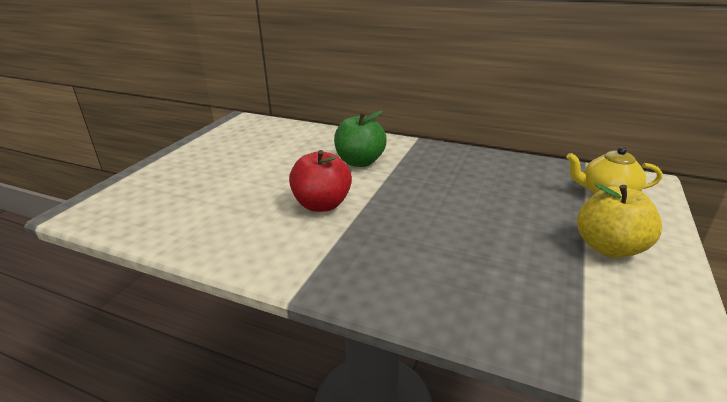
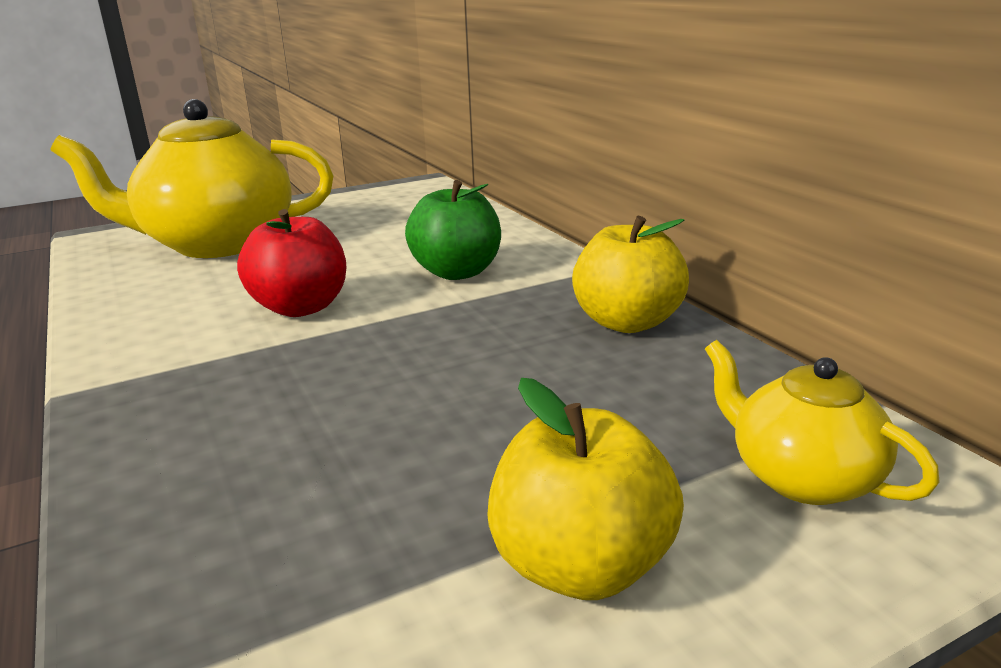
camera: 40 degrees right, 5 degrees down
(188, 189) = (216, 244): none -> yellow teapot
(468, 161) = (627, 322): none -> yellow apple

